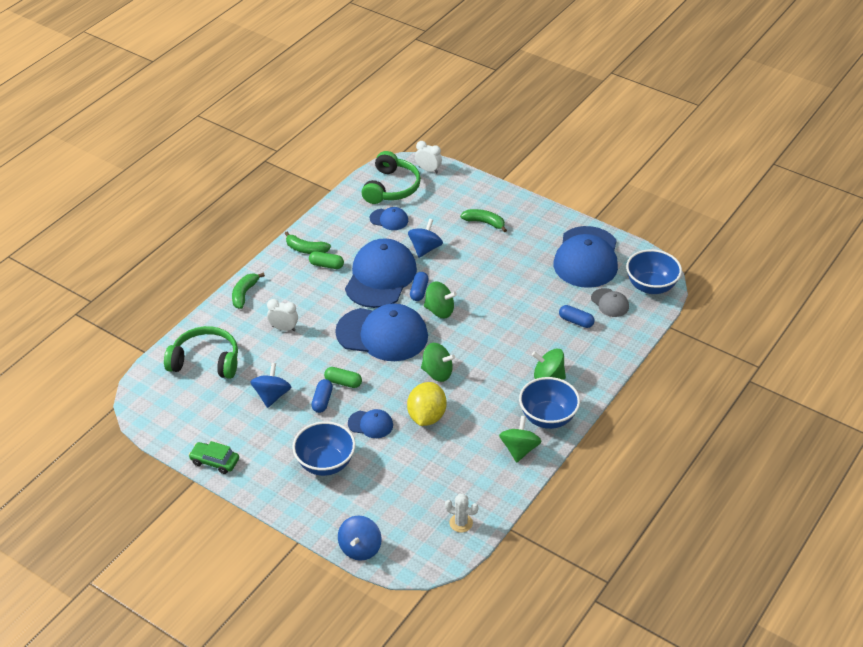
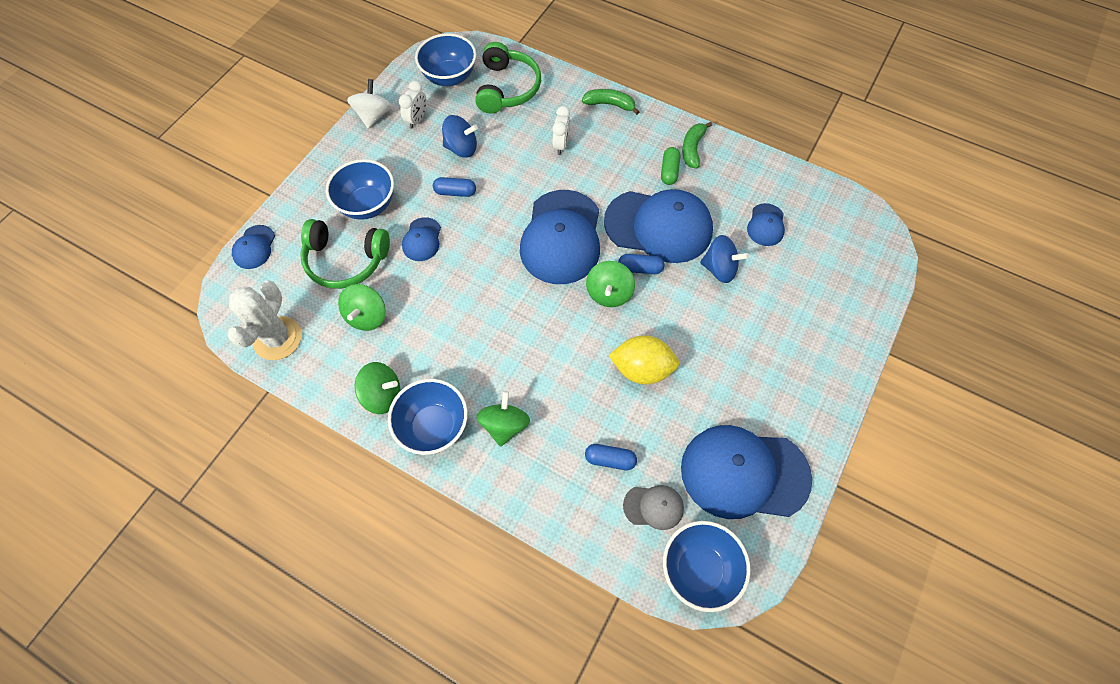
camera: 85 degrees right, 20 degrees up
(179, 403) = (449, 77): none -> blue bowl
(215, 461) = (373, 115): green car -> white spinning top
(343, 382) = (483, 208): green capsule -> none
(360, 548) = (254, 247): blue spinning top -> blue cap
(391, 187) = (829, 222): green headphones -> green headphones (345, 260)
(426, 416) = (434, 293): yellow lemon -> yellow lemon (642, 369)
(428, 170) = (878, 260): white clock -> white clock (417, 119)
(437, 373) = (503, 298): green spinning top -> green spinning top (367, 316)
(461, 523) = (277, 338): white cactus -> white cactus, size x1.85
(484, 223) = (787, 334): green banana -> none
(576, 321) = (610, 459): blue capsule -> blue capsule turned 75 degrees clockwise
(610, 303) = (653, 507): grey cap -> grey cap turned 135 degrees counterclockwise

